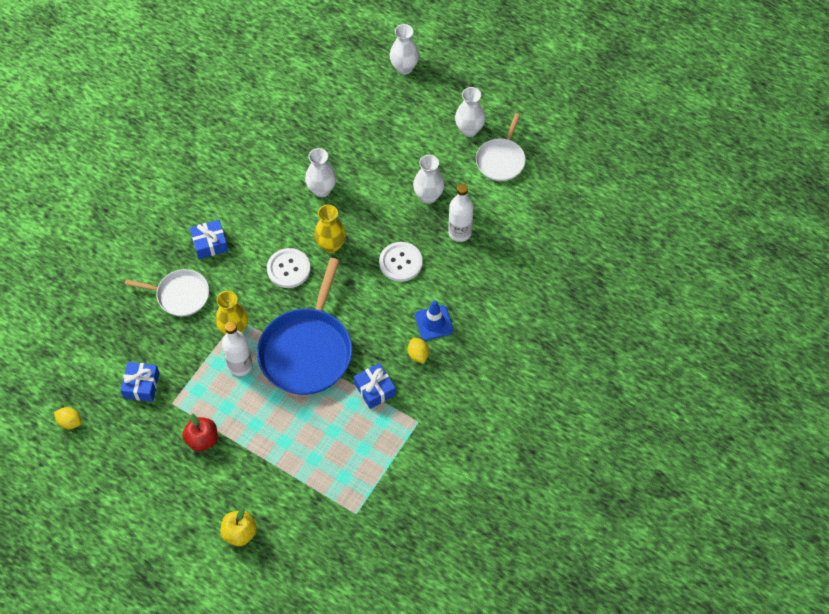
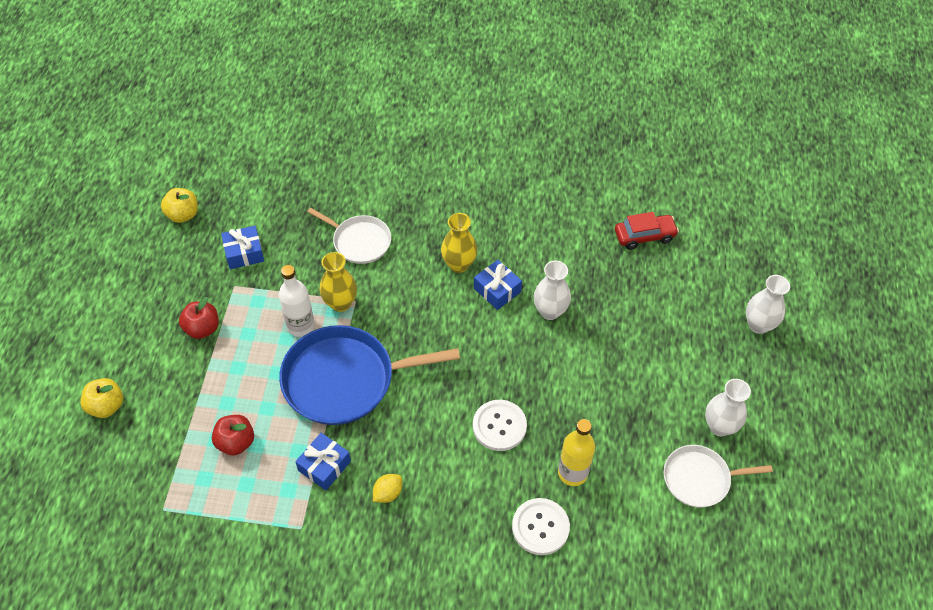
camera: 65 degrees right, 5 degrees down
(70, 422) = (183, 215): yellow lemon -> yellow apple
(180, 295) = (359, 241): white pan -> white pan turned 45 degrees counterclockwise
(210, 244) = (430, 241): blue gift -> blue gift (497, 290)
(288, 269) = (436, 321): white button -> white button (540, 527)
(289, 99) = (644, 236): none -> red car
(323, 445) = (236, 442): none -> red apple
(331, 245) = (485, 348): yellow vase -> yellow vase (459, 264)
(428, 196) = (602, 419): white vase -> none
(434, 323) = (437, 493): blue traffic cone -> none
(460, 232) = (572, 473): white bottle -> yellow bottle

